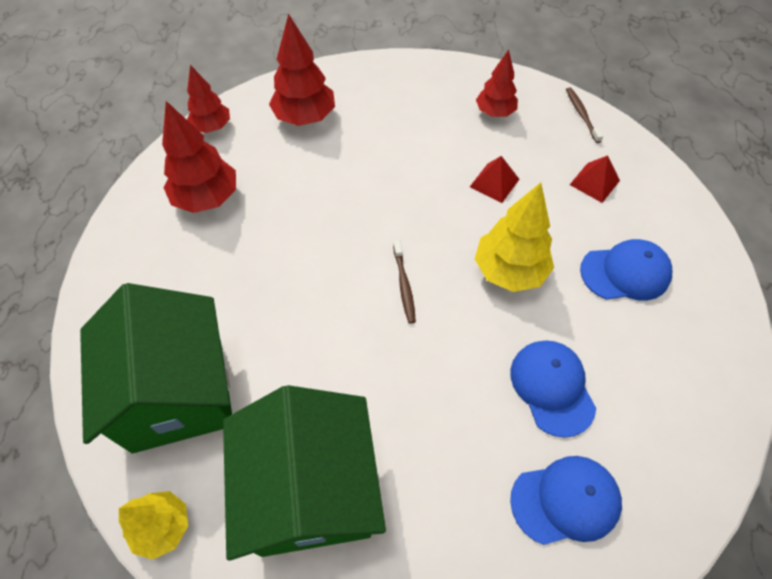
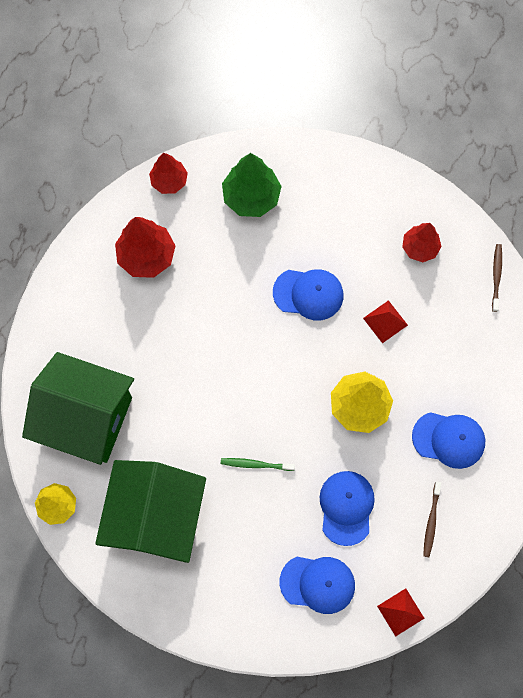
camera: 20 degrees right, 15 degrees up
(178, 393) = (87, 418): green house -> green house turned 75 degrees counterclockwise
(305, 117) = (251, 197): red tree -> green tree
(401, 182) = (308, 294): none -> blue cap
(404, 285) = (274, 390): brown toothbrush -> brown toothbrush (431, 521)
(417, 375) = (255, 464): none -> green toothbrush
(594, 182) = (469, 350): red pyramid -> red pyramid (400, 612)

